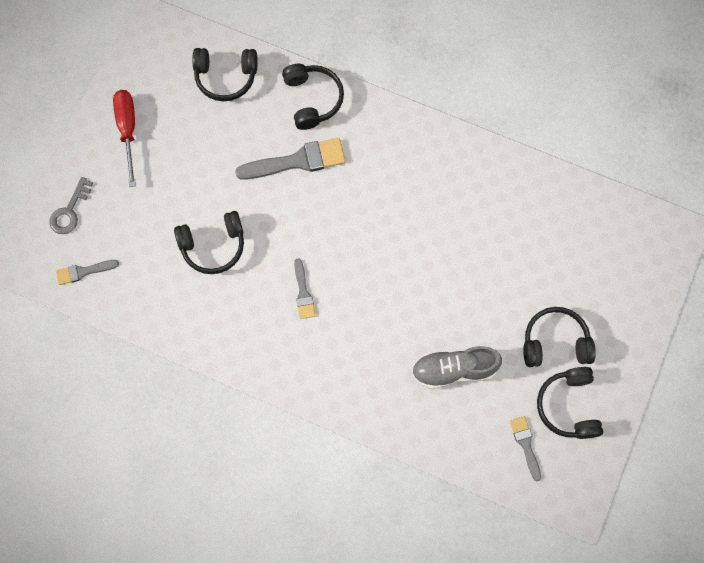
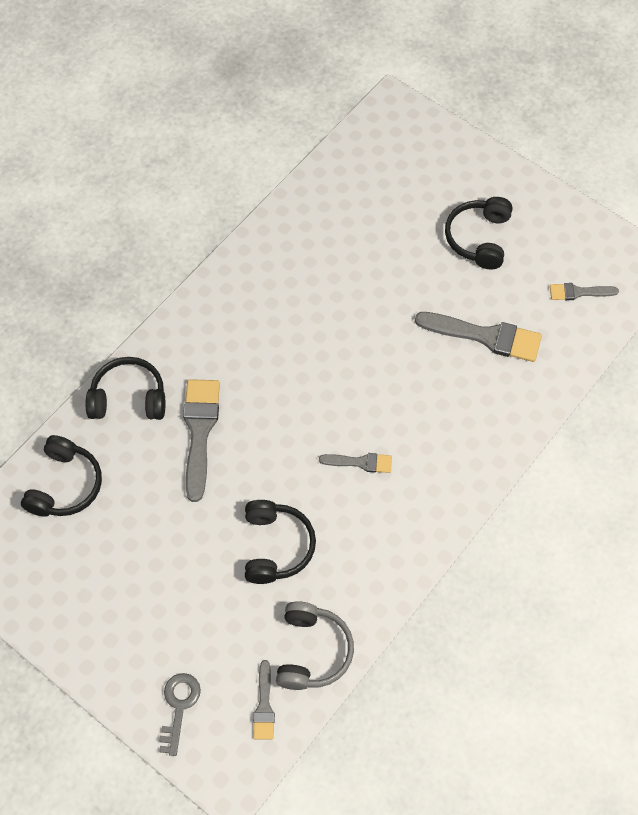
camera: 75 degrees left, 10 degrees down
(70, 211) = (179, 707): grey key -> grey key turned 120 degrees counterclockwise
(128, 130) = (94, 614): red screwdriver -> none
(133, 296) = (312, 651): none -> grey headphones
(454, 370) = (485, 336): grey shoe -> grey brush
(568, 406) = (547, 245): black headphones -> none

